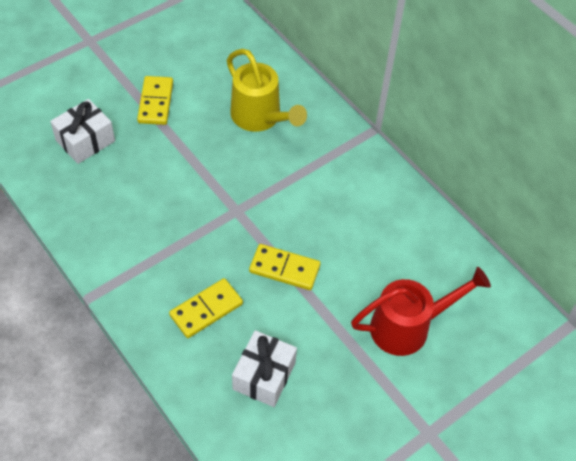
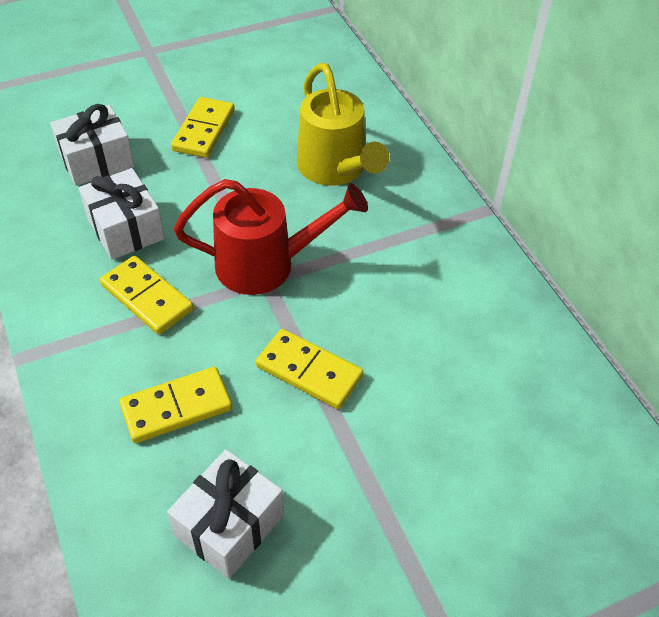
camera: 15 degrees right, 5 degrees down
(126, 191) = (125, 229): none -> white gift
(160, 238) = (147, 297): none -> yellow domino
(408, 327) = (477, 495): red watering can -> red watering can (267, 265)

